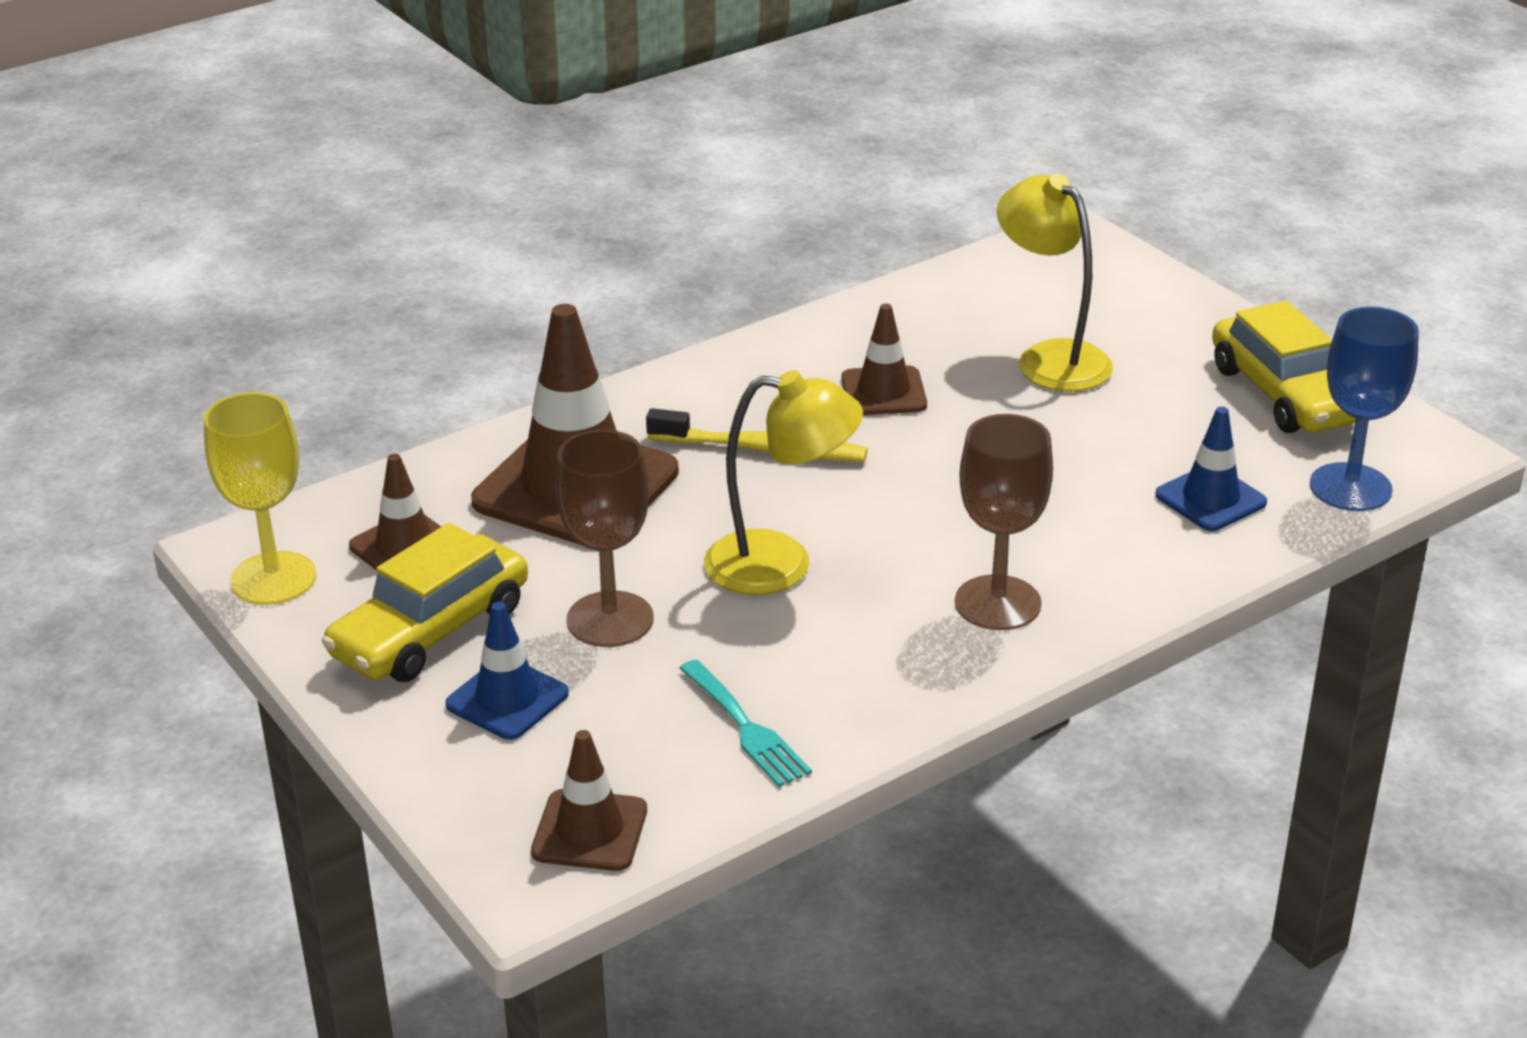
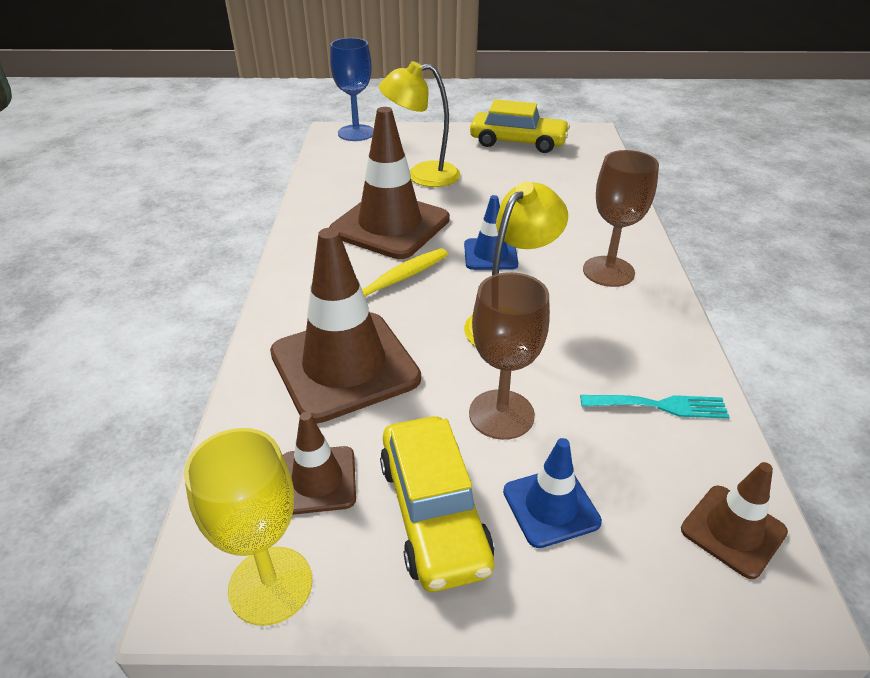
camera: 55 degrees left, 5 degrees up
(883, 392) = (390, 225): brown traffic cone -> brown traffic cone, size x1.95
(1210, 499) = (576, 187): blue traffic cone -> blue traffic cone (490, 254)
(1350, 487) = (600, 157): blue goblet -> blue goblet (356, 133)

